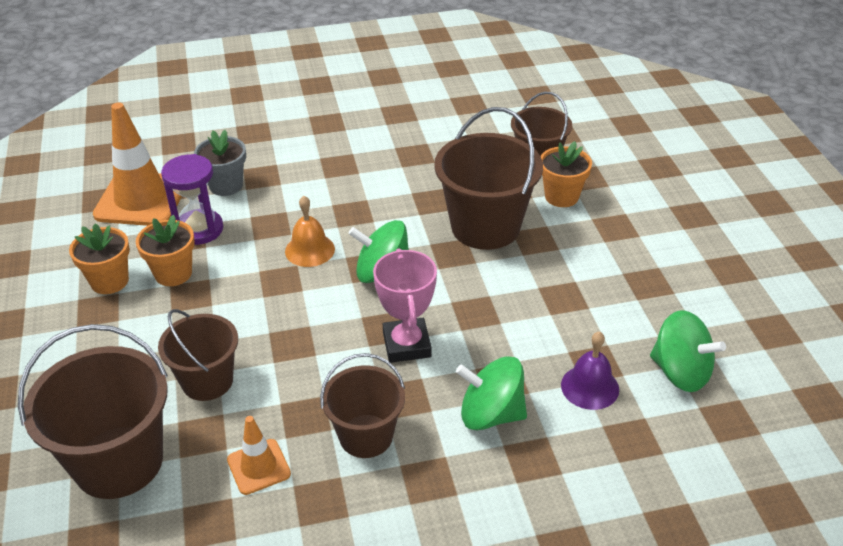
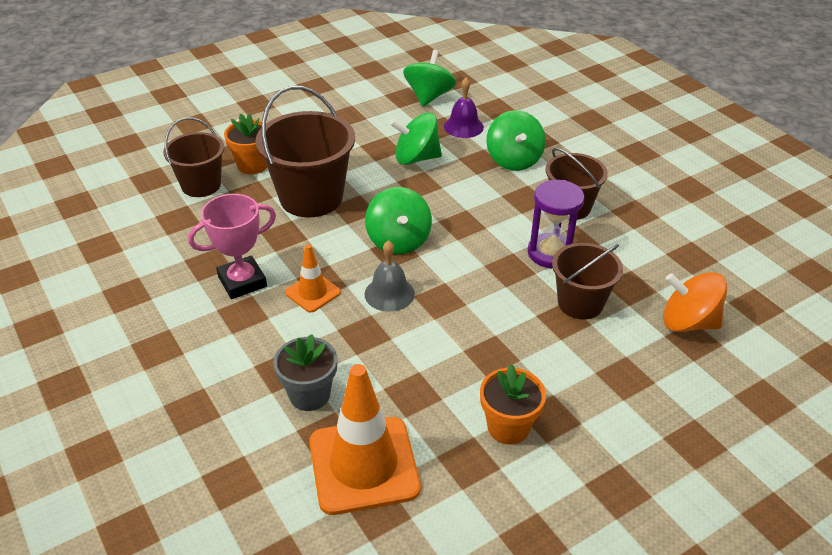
camera: 110 degrees left, 0 degrees up
(118, 462) = (688, 322): brown bucket -> orange spinning top
(173, 273) = (470, 380): orange flower pot -> none
(199, 229) = (395, 387): purple hourglass -> purple hourglass (551, 253)
(258, 467) = (633, 248): orange traffic cone -> orange traffic cone (313, 292)
(309, 250) = (389, 293): orange bell -> grey bell
(406, 345) = (474, 209): pink trophy -> pink trophy (242, 282)
(529, 322) = (416, 158): none -> green spinning top

